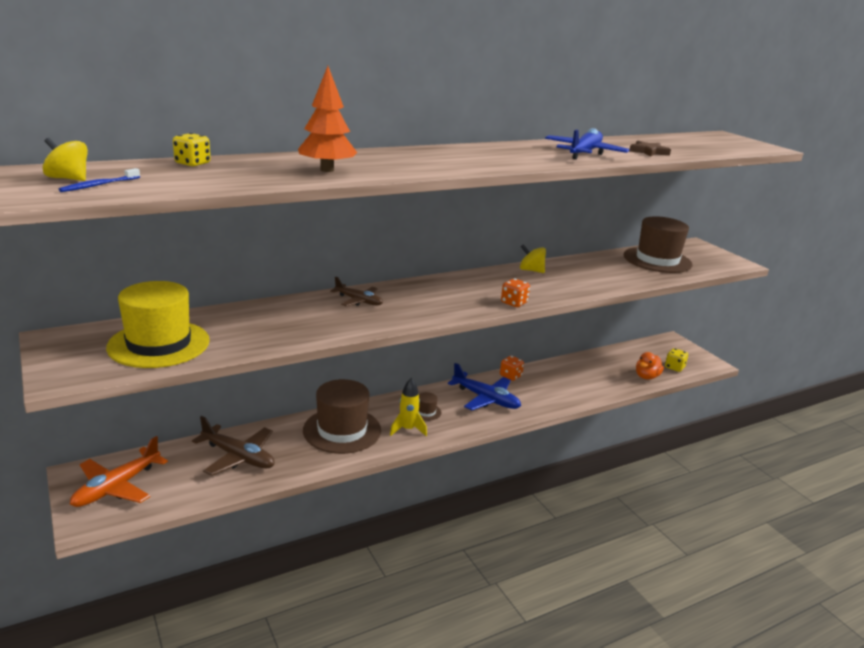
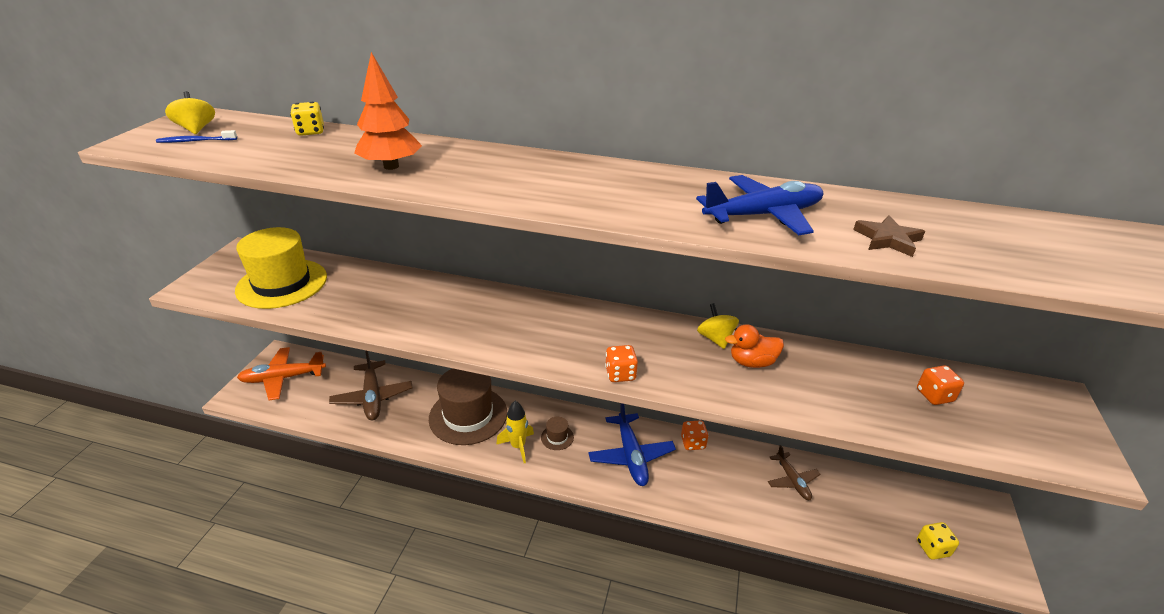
camera: 45 degrees right, 10 degrees up
(358, 301) = (478, 303): brown plane -> brown plane (792, 480)
(646, 377) = (868, 538): orange duck -> orange duck (752, 362)
(657, 260) = (934, 396): brown hat -> orange dice

